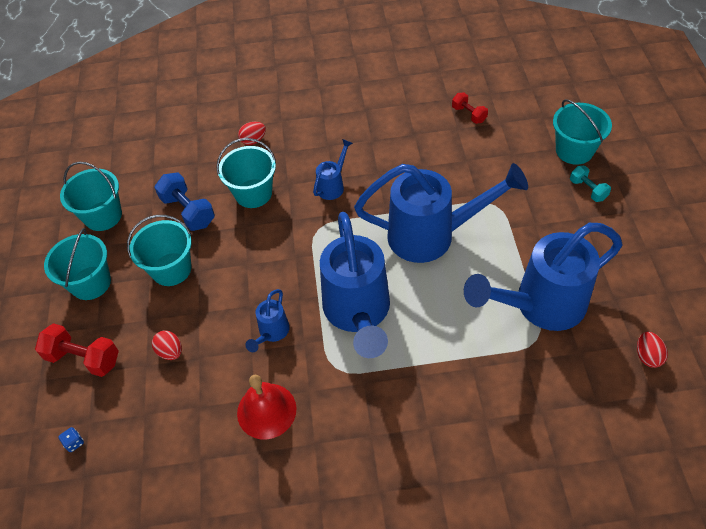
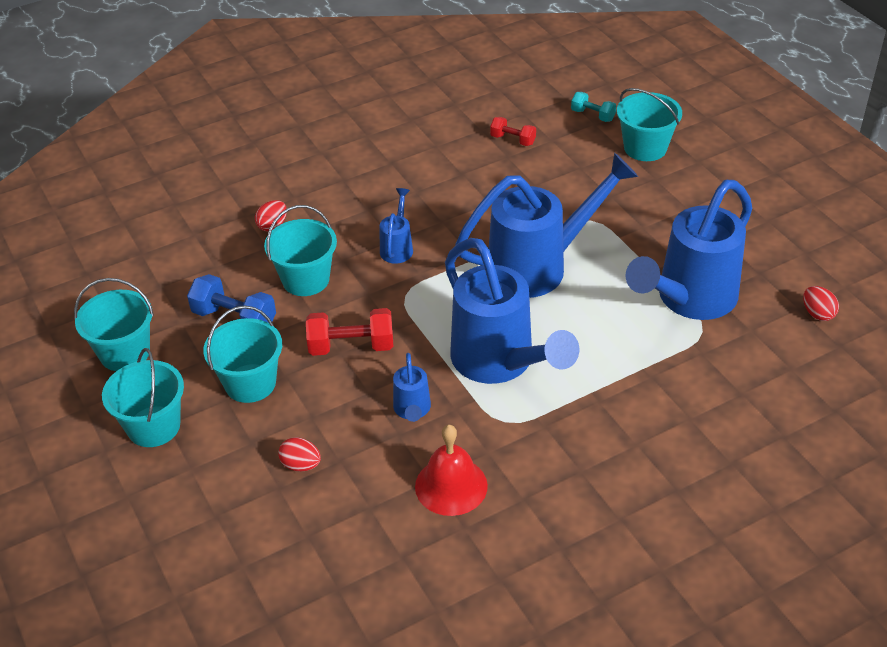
camera: 25 degrees left, 10 degrees down
(74, 443) = (237, 592): blue dice -> none
(83, 358) = (194, 505): red dumbbell -> red dumbbell (351, 346)
(588, 190) = (679, 181): turquoise dumbbell -> turquoise dumbbell (593, 115)

